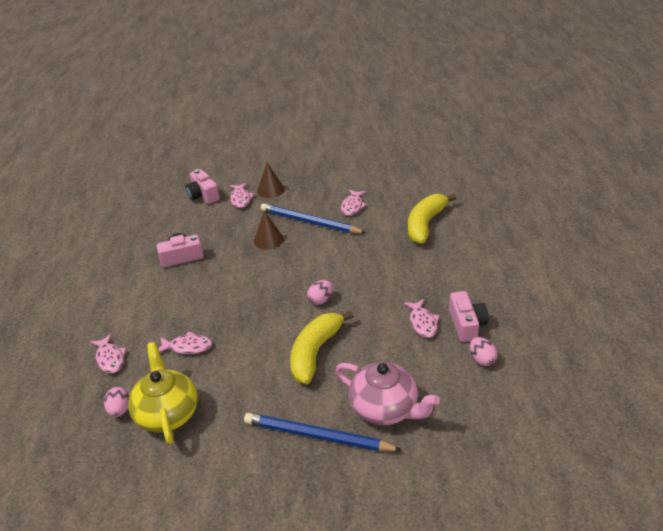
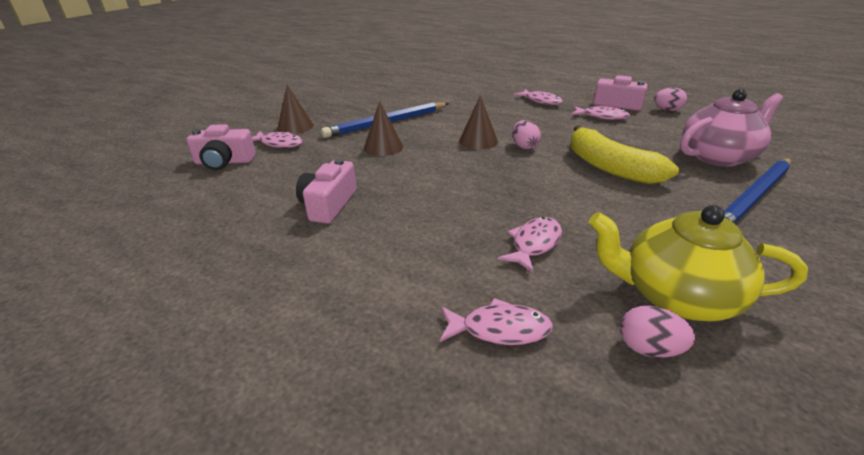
camera: 60 degrees left, 5 degrees down
(312, 275) = (478, 141): none -> brown cone
(352, 206) = (394, 102): pink fish -> pink fish (541, 101)
(425, 224) = (465, 87): yellow banana -> none

